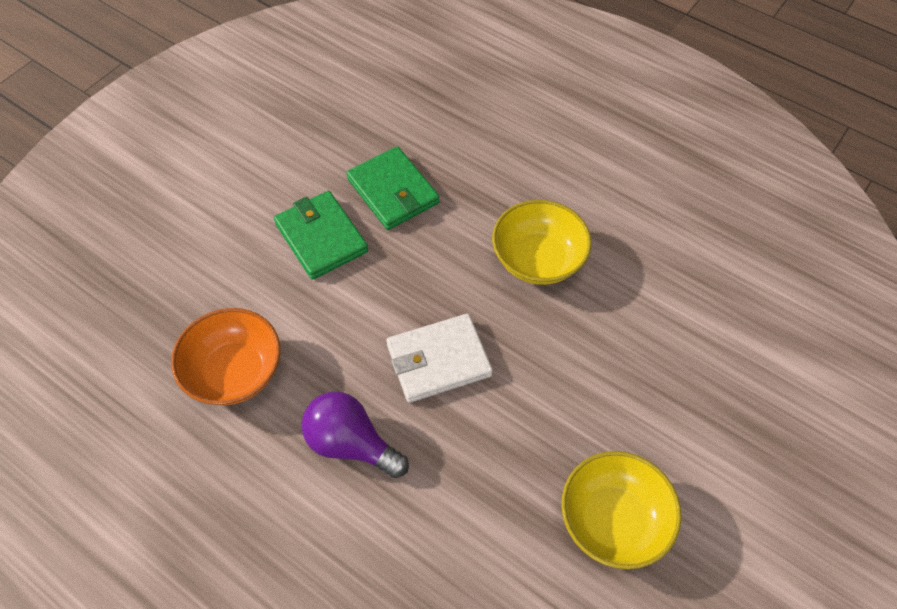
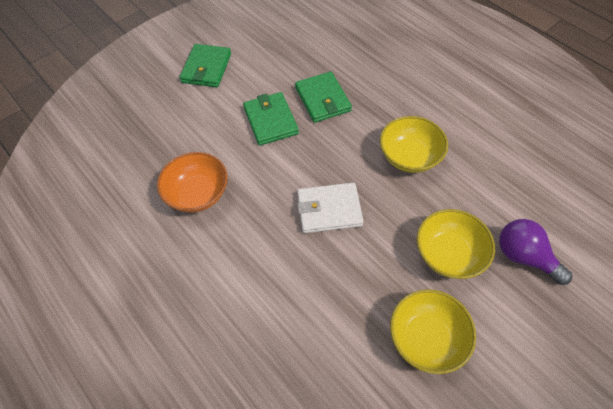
camera: 15 degrees right, 0 degrees up
(201, 168) = (206, 68): none -> green wallet
(351, 443) = (260, 252): purple light bulb -> purple light bulb (524, 256)
(620, 394) = (448, 254): none -> yellow bowl

